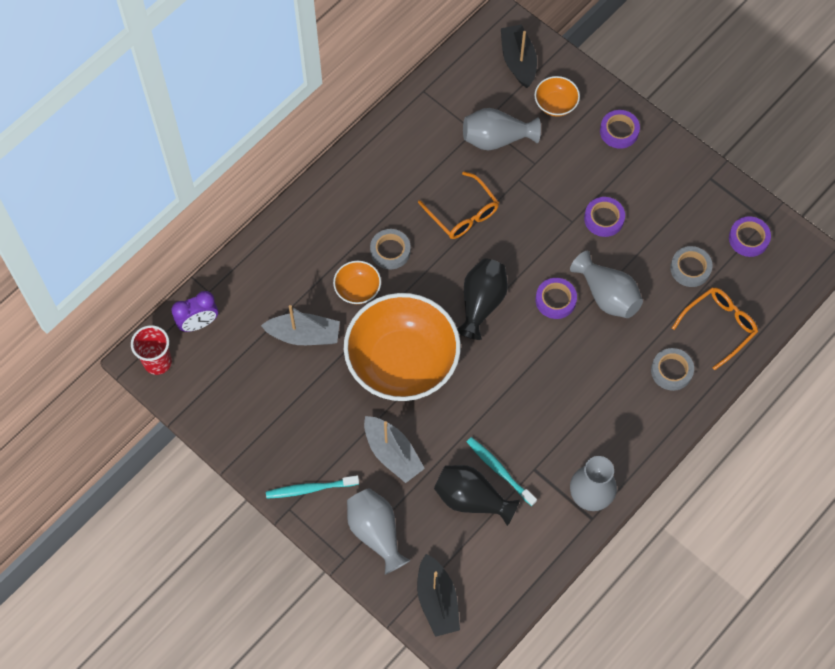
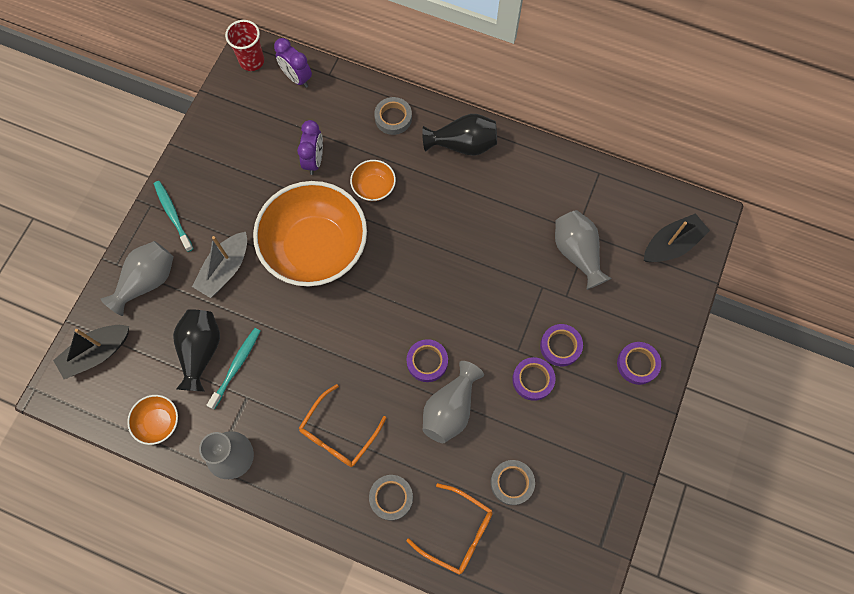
camera: 70 degrees right, 5 degrees up
(304, 335) = (314, 160): grey boat -> purple clock
(390, 251) = (422, 201): grey tape -> grey tape (393, 118)
(463, 213) = (485, 249): orange glasses -> orange glasses (338, 433)
(481, 303) = (399, 296): black vase -> black vase (463, 144)
(555, 104) = (640, 294): orange bowl -> orange bowl (158, 422)
(748, 238) = (570, 534): purple tape -> purple tape (560, 346)

